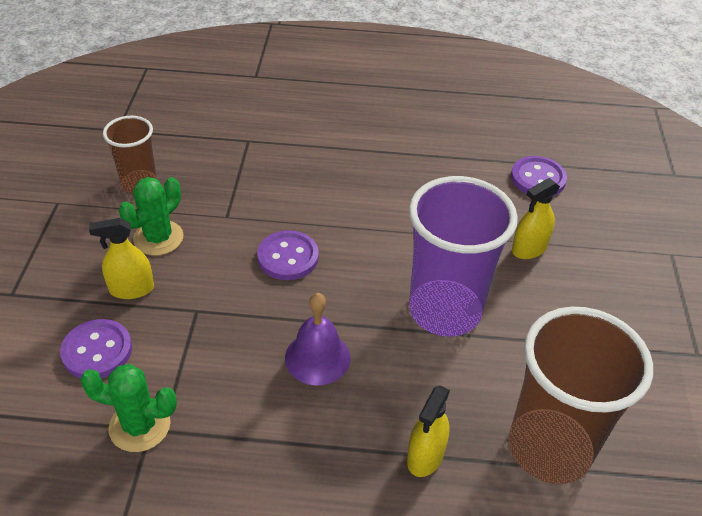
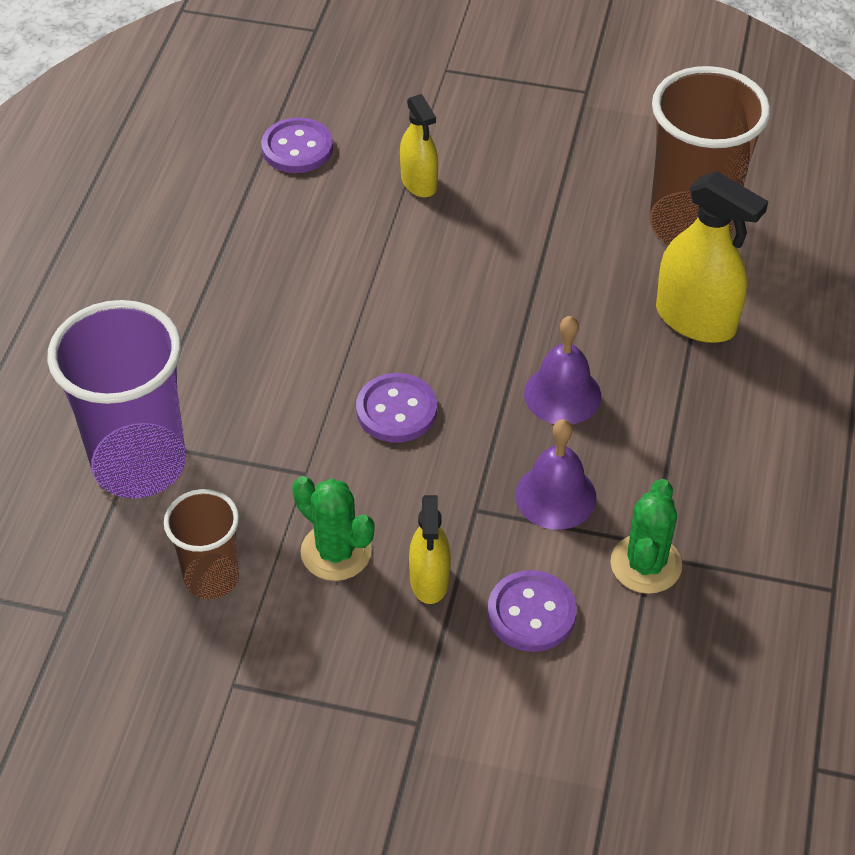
camera: 80 degrees left, 5 degrees up
(210, 359) = (555, 496): none -> purple bell
(425, 456) = (695, 319): yellow spray bottle -> yellow spray bottle, size x1.62
(444, 311) = (505, 273): purple cup -> purple cup (139, 464)

